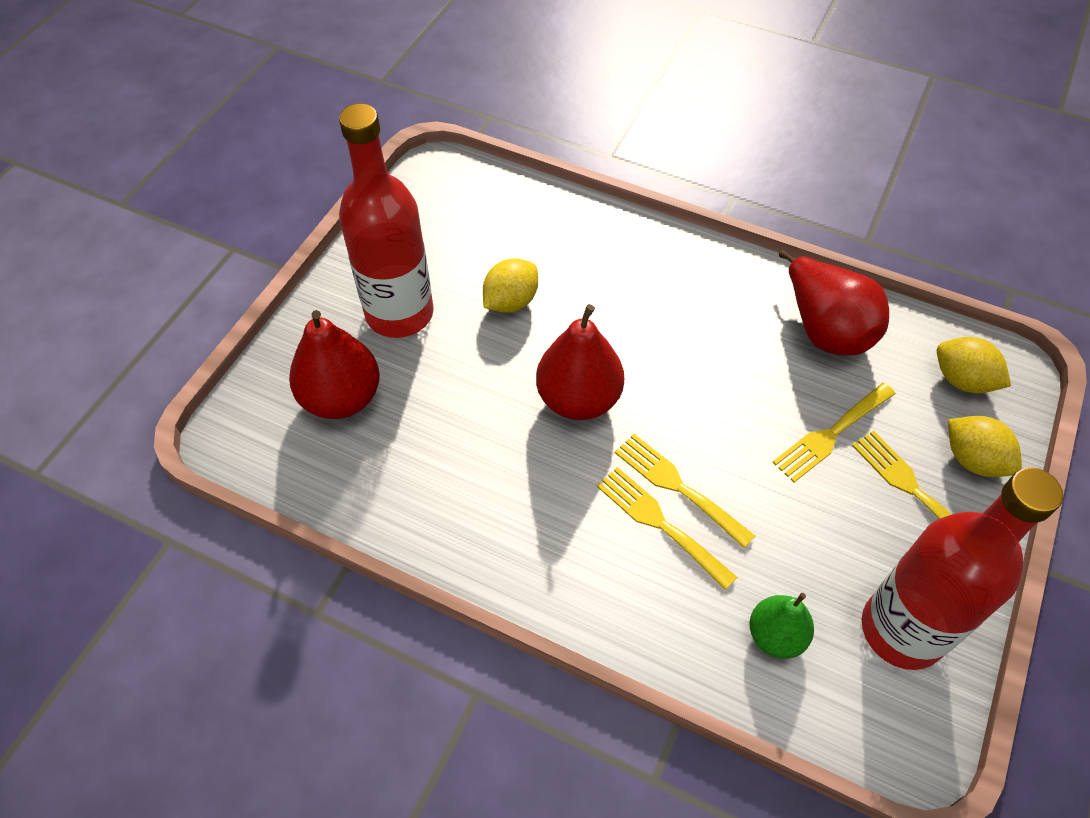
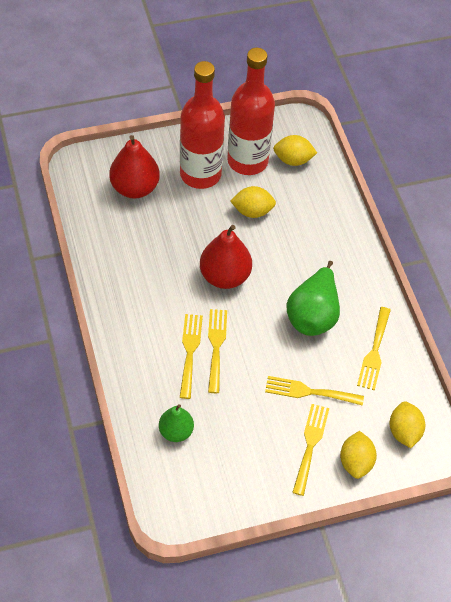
camera: 45 degrees right, 0 degrees up
(480, 212) = (293, 160): none -> yellow lemon
(720, 350) = (313, 315): none -> green pear
(825, 329) = (374, 352): red pear -> yellow fork
(902, 630) = (226, 481): red bottle -> red bottle (247, 161)

